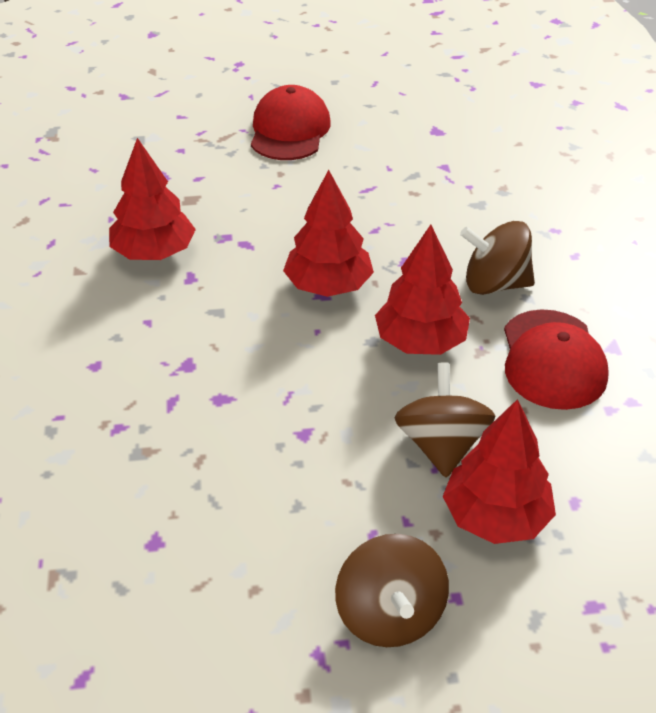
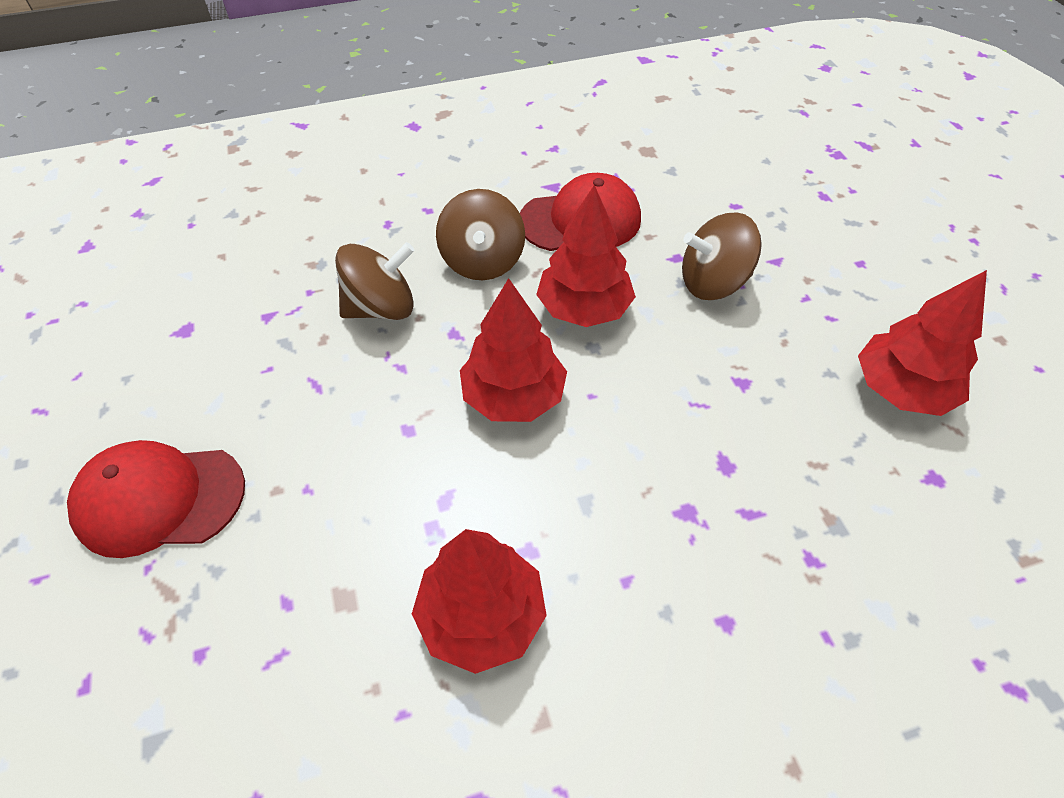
camera: 100 degrees left, 10 degrees up
(390, 615) = (901, 298): brown spinning top -> brown spinning top (381, 308)
(495, 517) = (773, 246): red tree -> red tree (901, 389)

